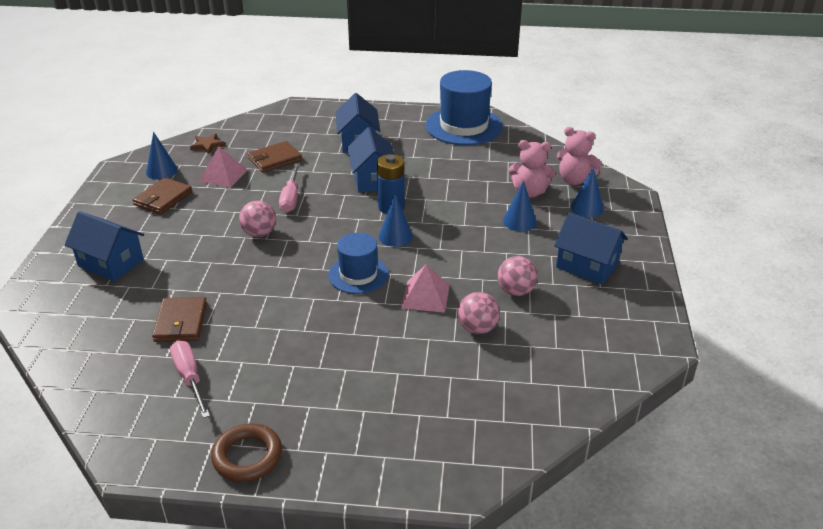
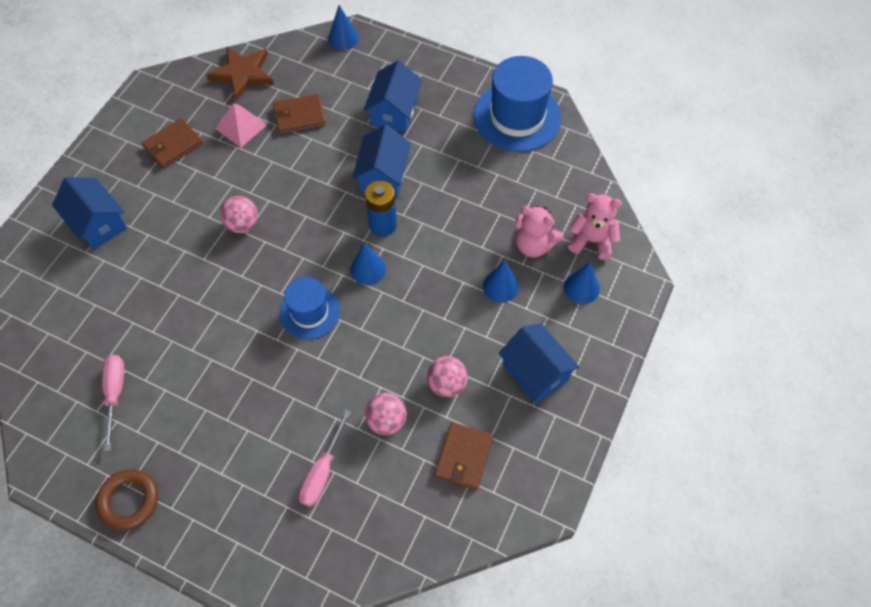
camera: 20 degrees right, 25 degrees up
(161, 171) = (185, 103): blue cone -> blue cone (343, 38)
(181, 322) = (131, 323): brown wallet -> brown wallet (463, 457)
(207, 145) = (242, 74): brown star -> brown star, size x1.81
(291, 198) = (292, 181): pink screwdriver -> pink screwdriver (323, 471)
(425, 296) = (358, 362): pink pyramid -> none
(574, 180) = (591, 241): pink teddy bear -> pink teddy bear turned 150 degrees clockwise

